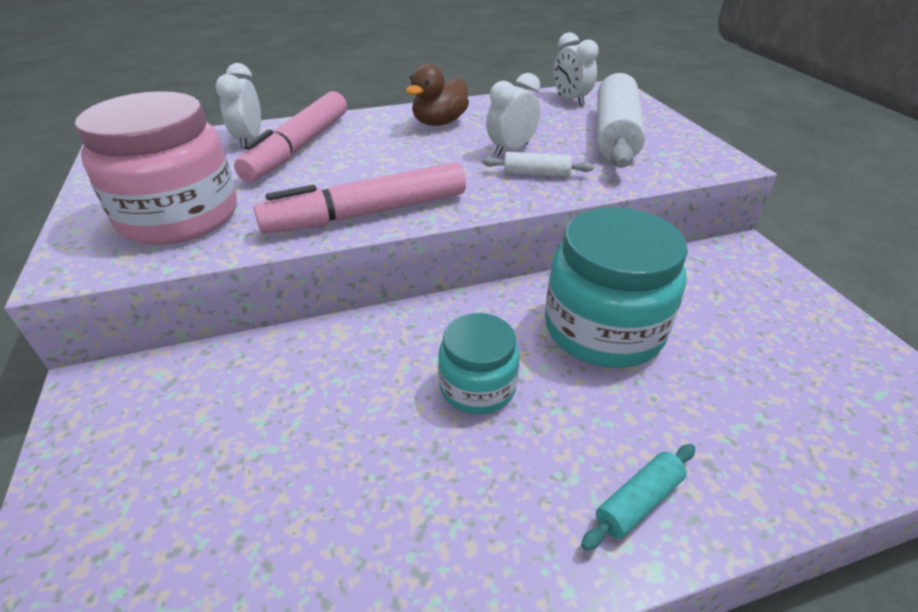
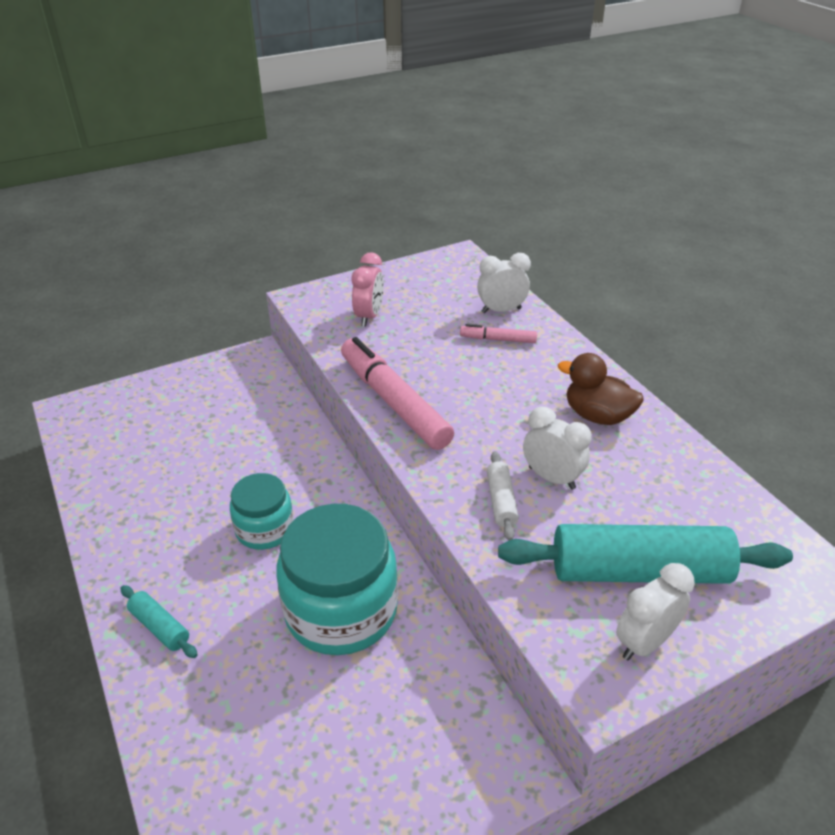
camera: 80 degrees right, 0 degrees up
(179, 216) = (369, 316): pink jar -> pink clock
(299, 147) = (498, 339): pink marker -> pink marker, size x0.48
(570, 100) = (738, 525): white clock -> white clock (644, 642)
(614, 135) = (638, 571): white rolling pin -> turquoise rolling pin

